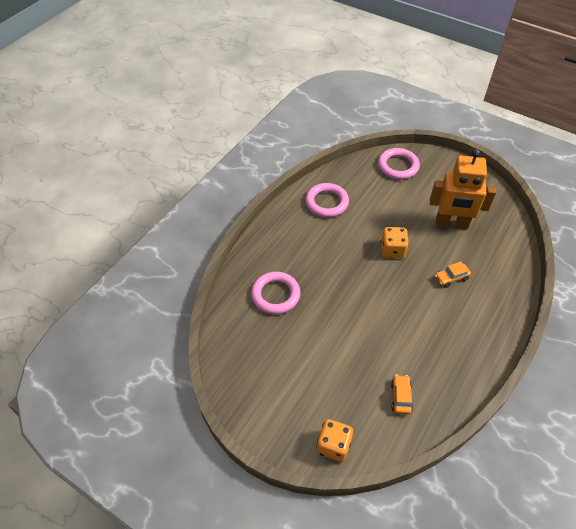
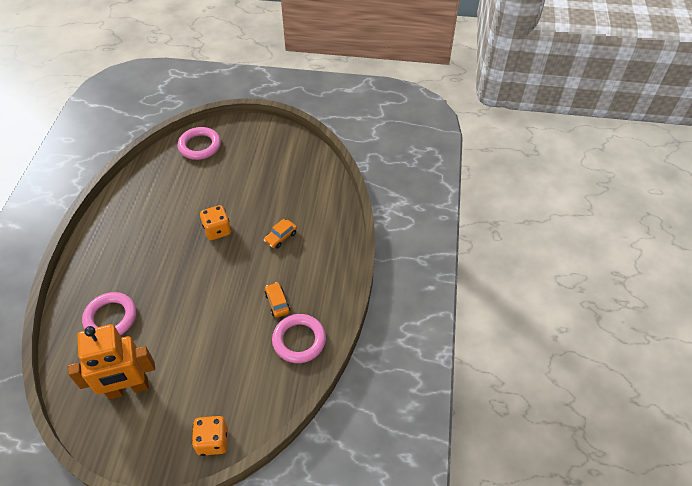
camera: 25 degrees left, 0 degrees up
(326, 202) = (137, 205): pink ring -> pink ring (299, 340)
(401, 397) = (264, 368): orange car -> orange car (277, 303)
(451, 224) = (267, 185): orange robot -> orange robot (128, 388)

